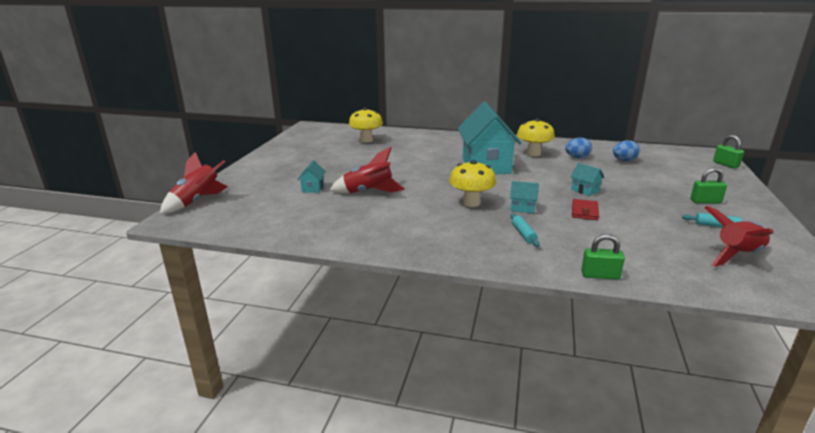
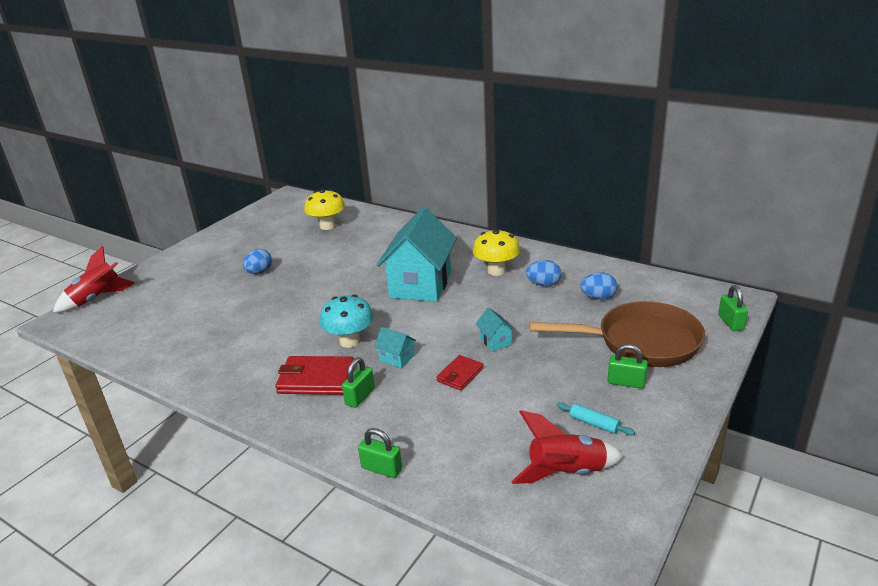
camera: 20 degrees right, 5 degrees up
(313, 188) = (213, 295): turquoise house -> none
(339, 170) = (259, 272): none -> blue egg
(368, 192) = (261, 309): red rocket -> none
(471, 203) = (350, 341): yellow mushroom -> turquoise mushroom
(472, 228) = (316, 379): none -> red wallet
(523, 234) = (360, 397): turquoise rolling pin -> green padlock
(684, 180) = (640, 342): none -> brown pan

